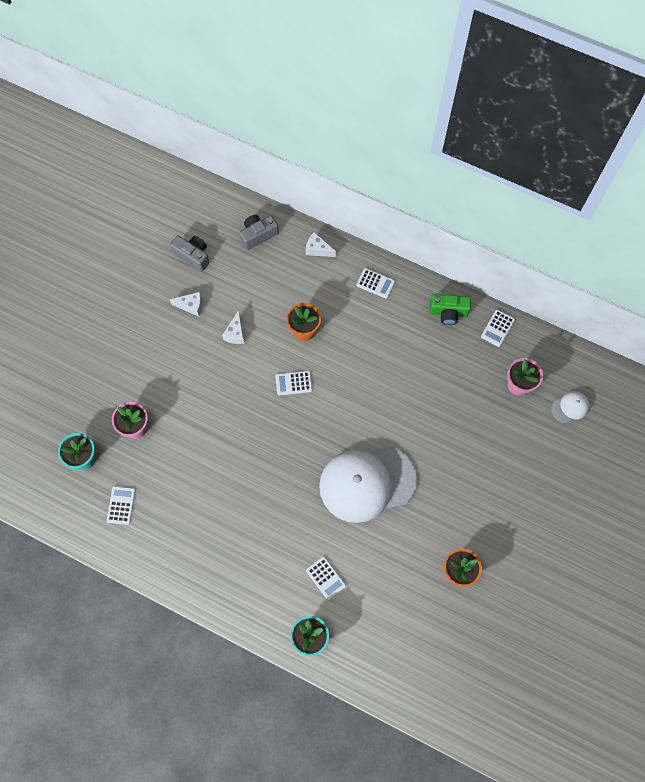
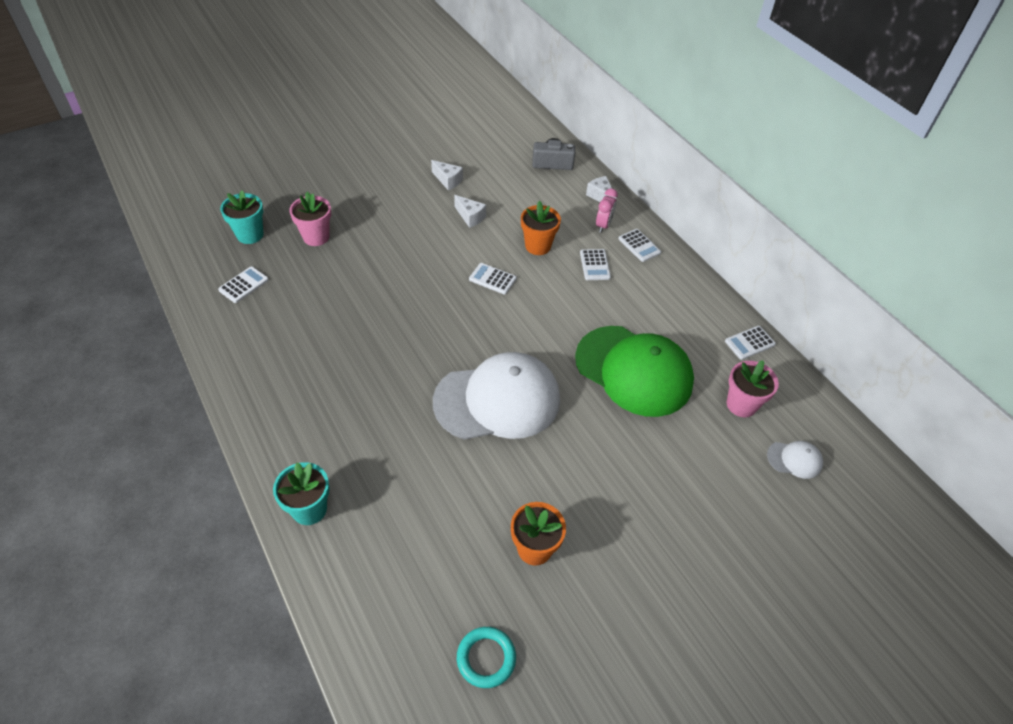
camera: 30 degrees right, 20 degrees down
(193, 256) = (481, 150): grey camera -> none
(235, 333) = (470, 217): white cheese -> white cheese turned 90 degrees counterclockwise
(325, 578) = (378, 461): white calculator -> white calculator (594, 265)
(338, 279) = (603, 225): none -> pink clock
(367, 483) = (497, 400): white cap -> white cap turned 150 degrees clockwise
(437, 401) = (634, 370): none -> green cap
(448, 312) = (701, 303): green camera -> none
(475, 654) = (486, 658): none -> turquoise ring

